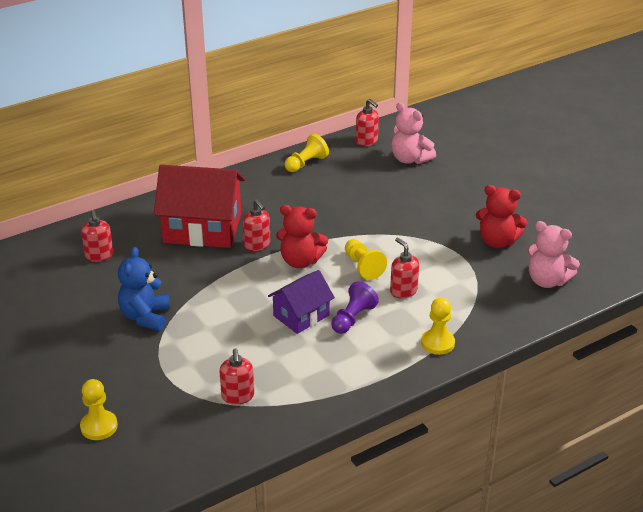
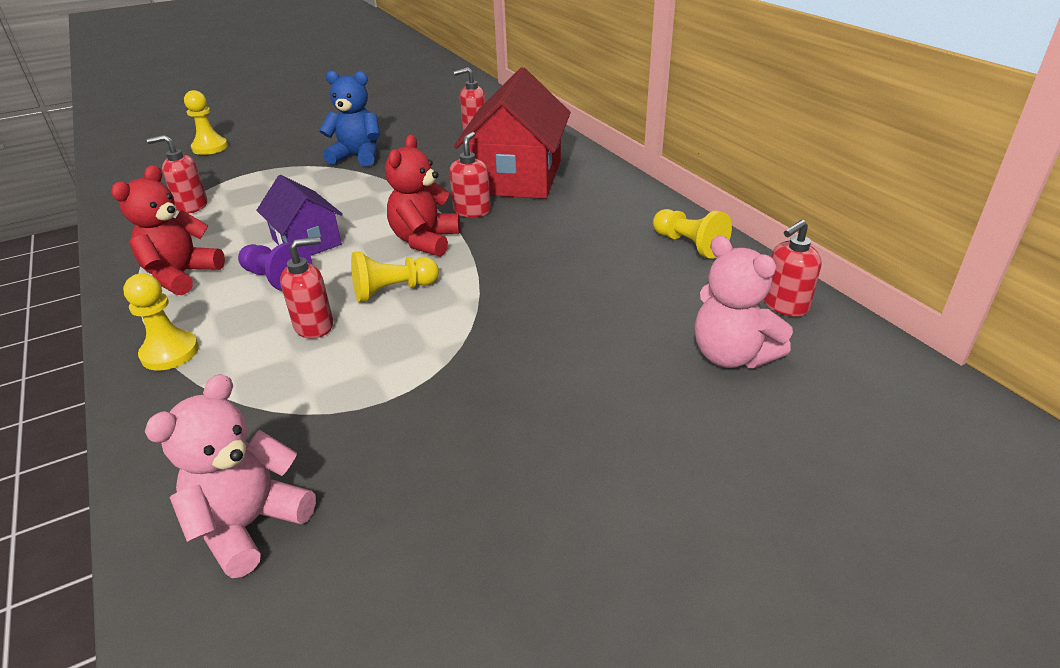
camera: 95 degrees right, 0 degrees up
(257, 245) = (472, 211): red soap dispenser -> red soap dispenser turned 135 degrees clockwise
(410, 159) = (731, 355): pink teddy bear -> pink teddy bear turned 90 degrees counterclockwise
(497, 241) = (416, 458): red teddy bear -> red teddy bear (181, 276)

